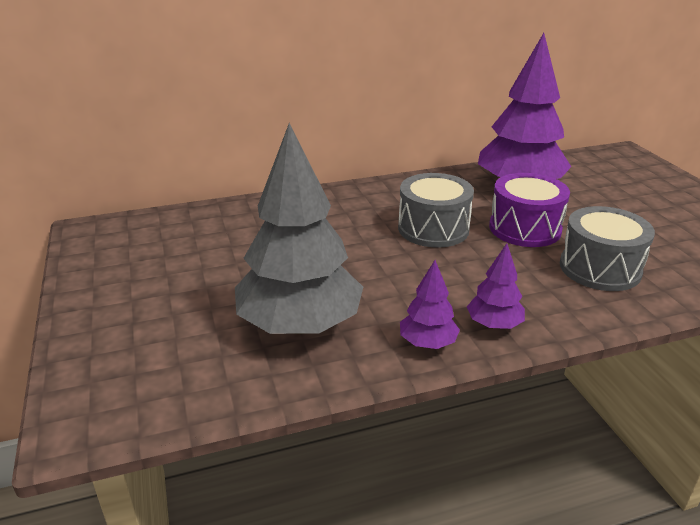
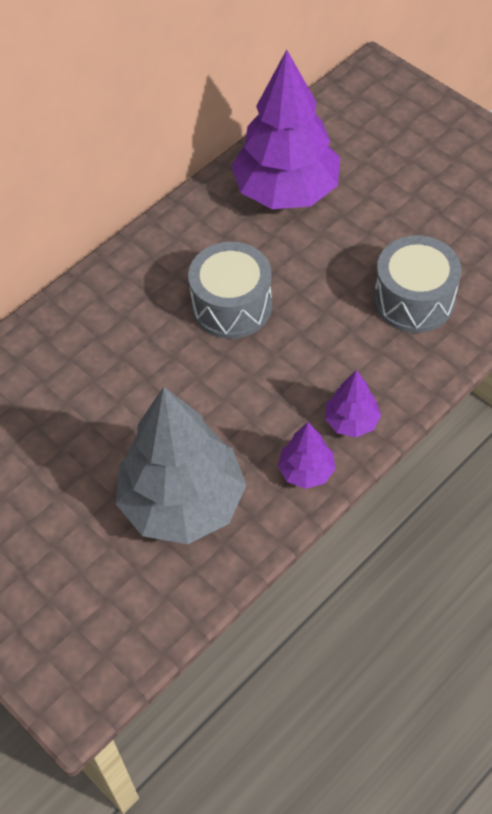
camera: 25 degrees left, 25 degrees up
(525, 228) = (322, 265): purple drum -> none

